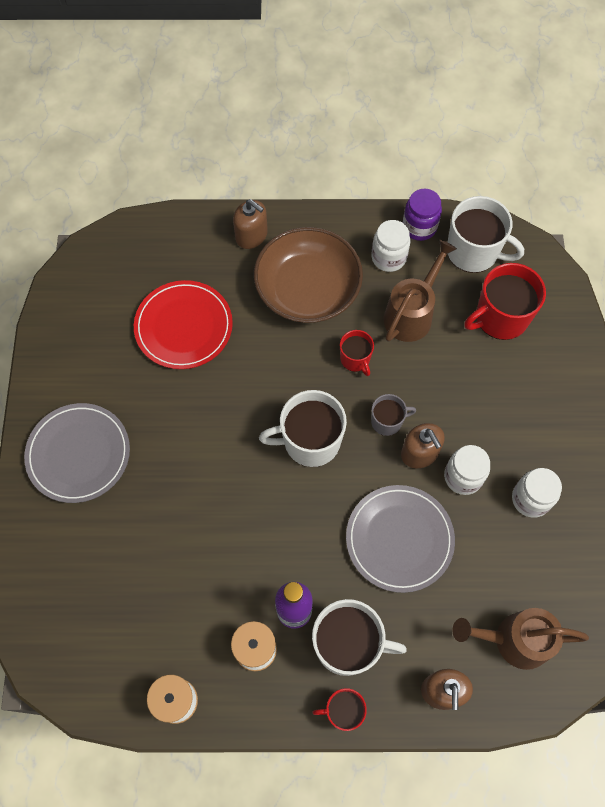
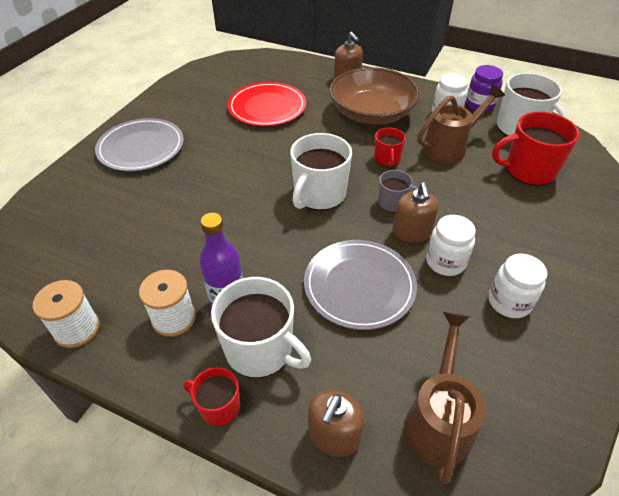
camera: 25 degrees right, 20 degrees down
(310, 441) = (319, 194): white mug -> white mug turned 75 degrees counterclockwise
(513, 640) = (438, 419): brown watering can -> brown watering can turned 75 degrees clockwise

